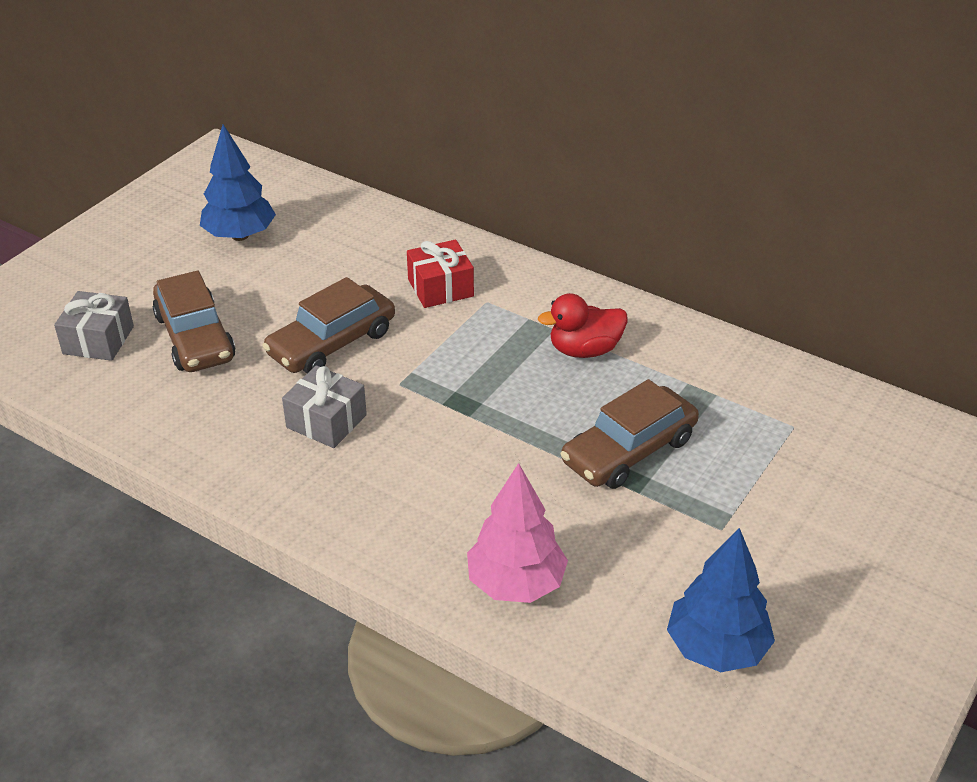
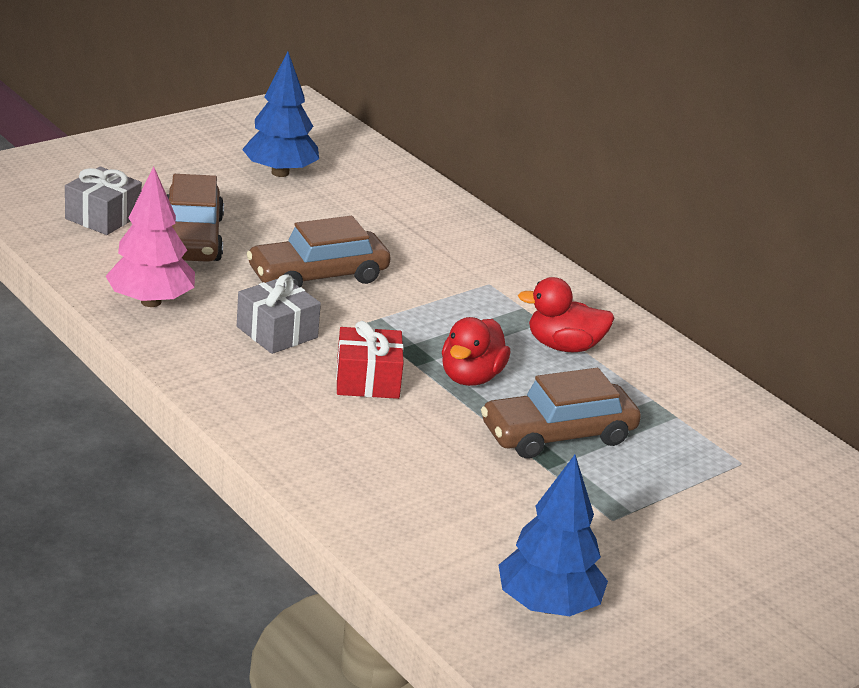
camera: 15 degrees right, 10 degrees down
(440, 288) = (450, 261): red gift -> red gift (367, 380)
(516, 584) = (382, 501): pink tree -> pink tree (151, 302)
(523, 412) = (471, 377): none -> red duck

